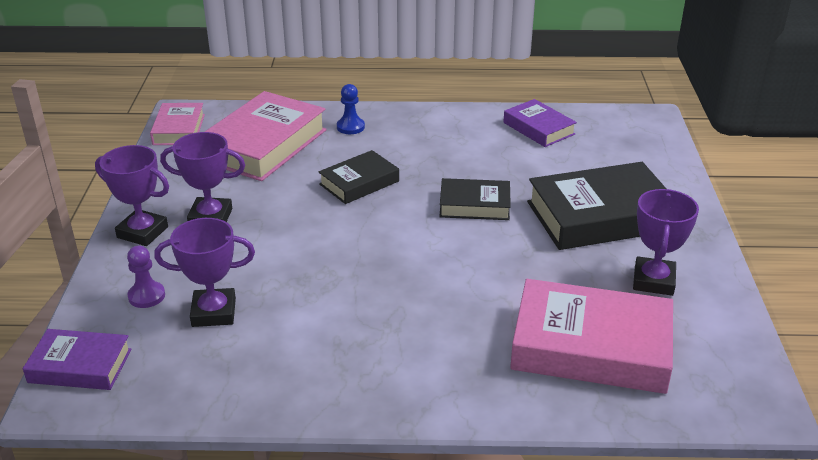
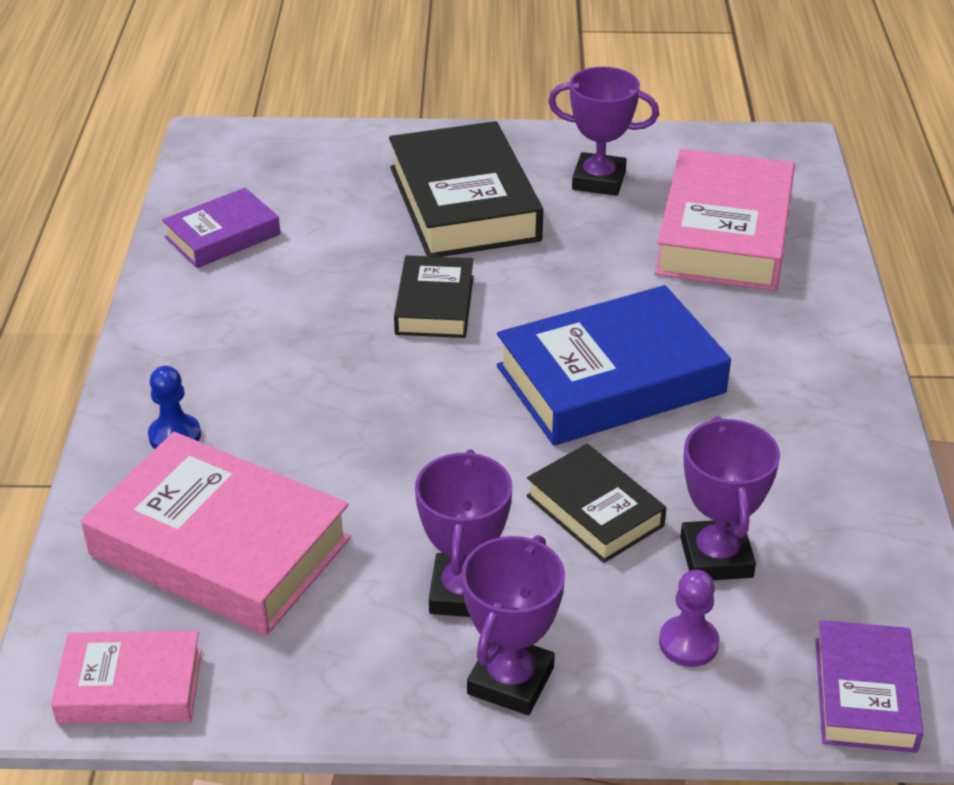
camera: 90 degrees left, 5 degrees up
(359, 183) = (364, 420): black book -> black book (594, 511)
(395, 276) = (610, 379): none -> blue book

